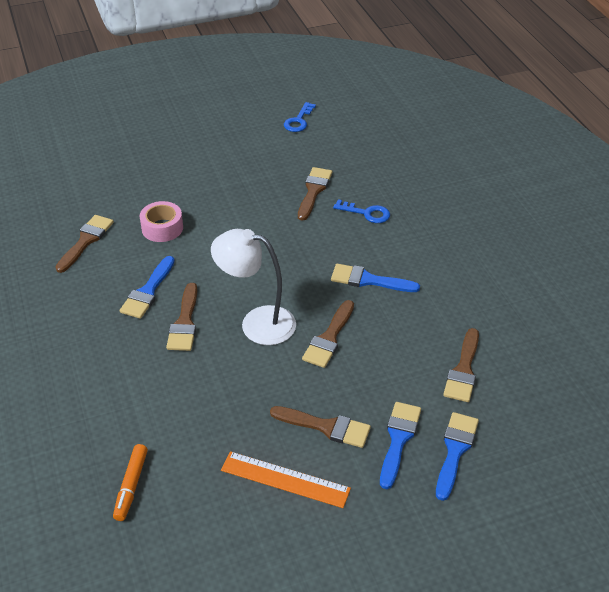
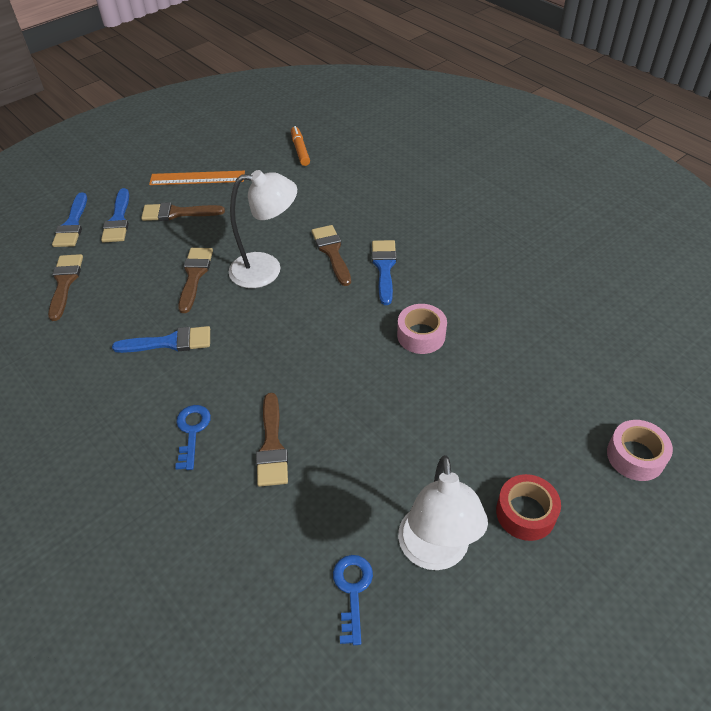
camera: 160 degrees right, 5 degrees up
(86, 241) = (486, 297): brown brush -> none
(93, 129) = (635, 456): none -> pink tape
(181, 124) = (525, 513): none -> red tape
(244, 123) = (435, 552): none -> white lamp
(366, 213) = (192, 431): blue key -> blue key turned 90 degrees clockwise

